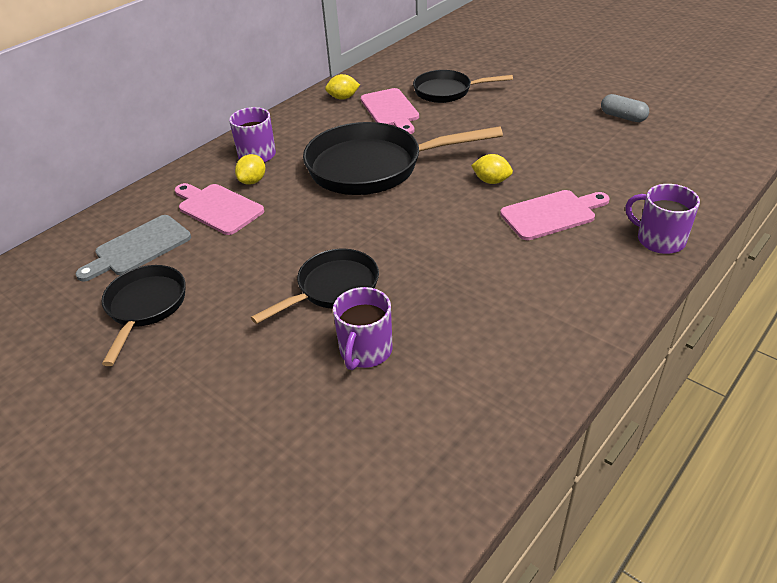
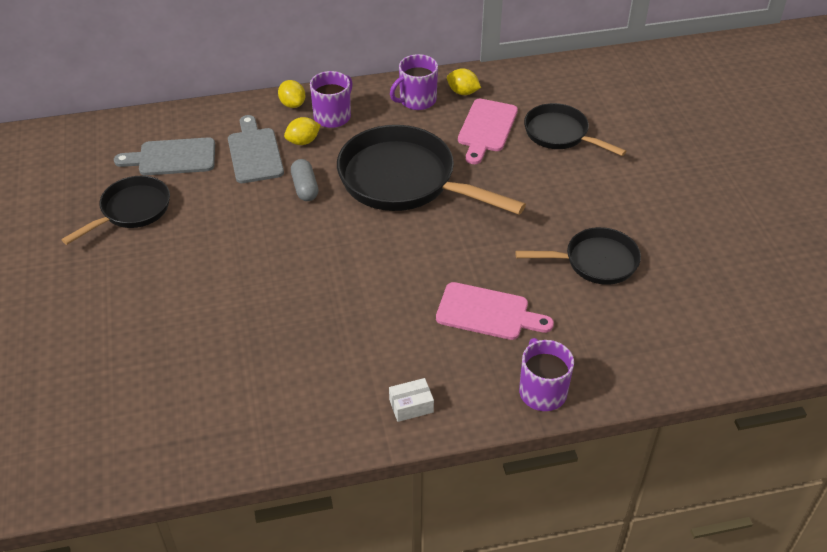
camera: 35 degrees right, 5 degrees up
(218, 208) = (255, 153): pink cutting board -> grey cutting board
(333, 288) = (257, 273): black pan -> black pan (595, 262)
(365, 351) = (224, 335): purple mug -> purple mug (416, 100)
(491, 181) = (480, 251): yellow lemon -> yellow lemon (292, 104)
(588, 306) = (411, 406): none -> white box
(623, 117) = (685, 255): grey capsule -> grey capsule (305, 188)

